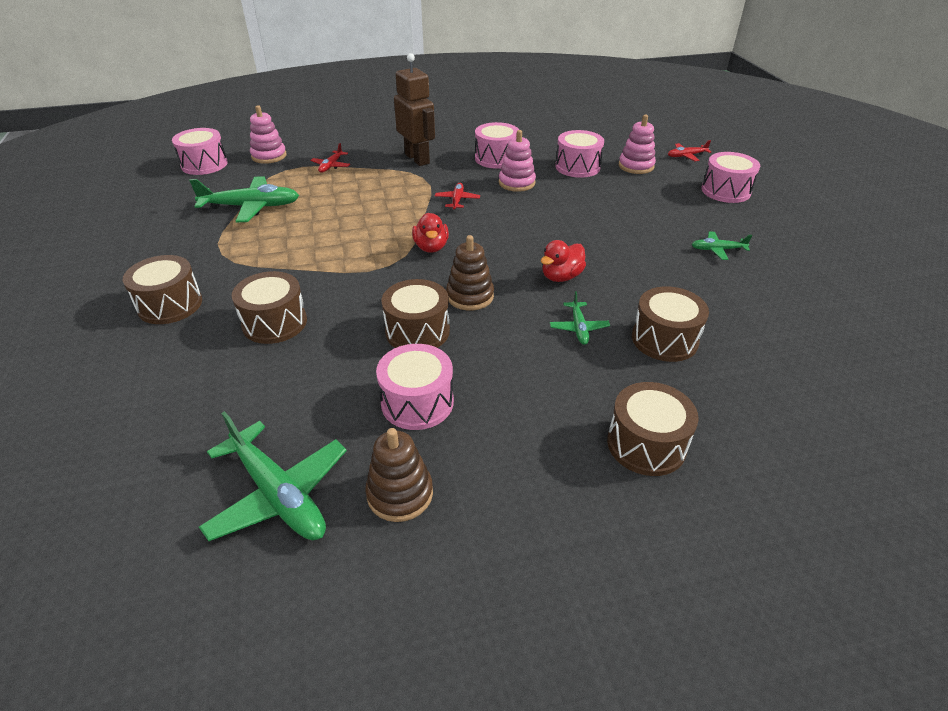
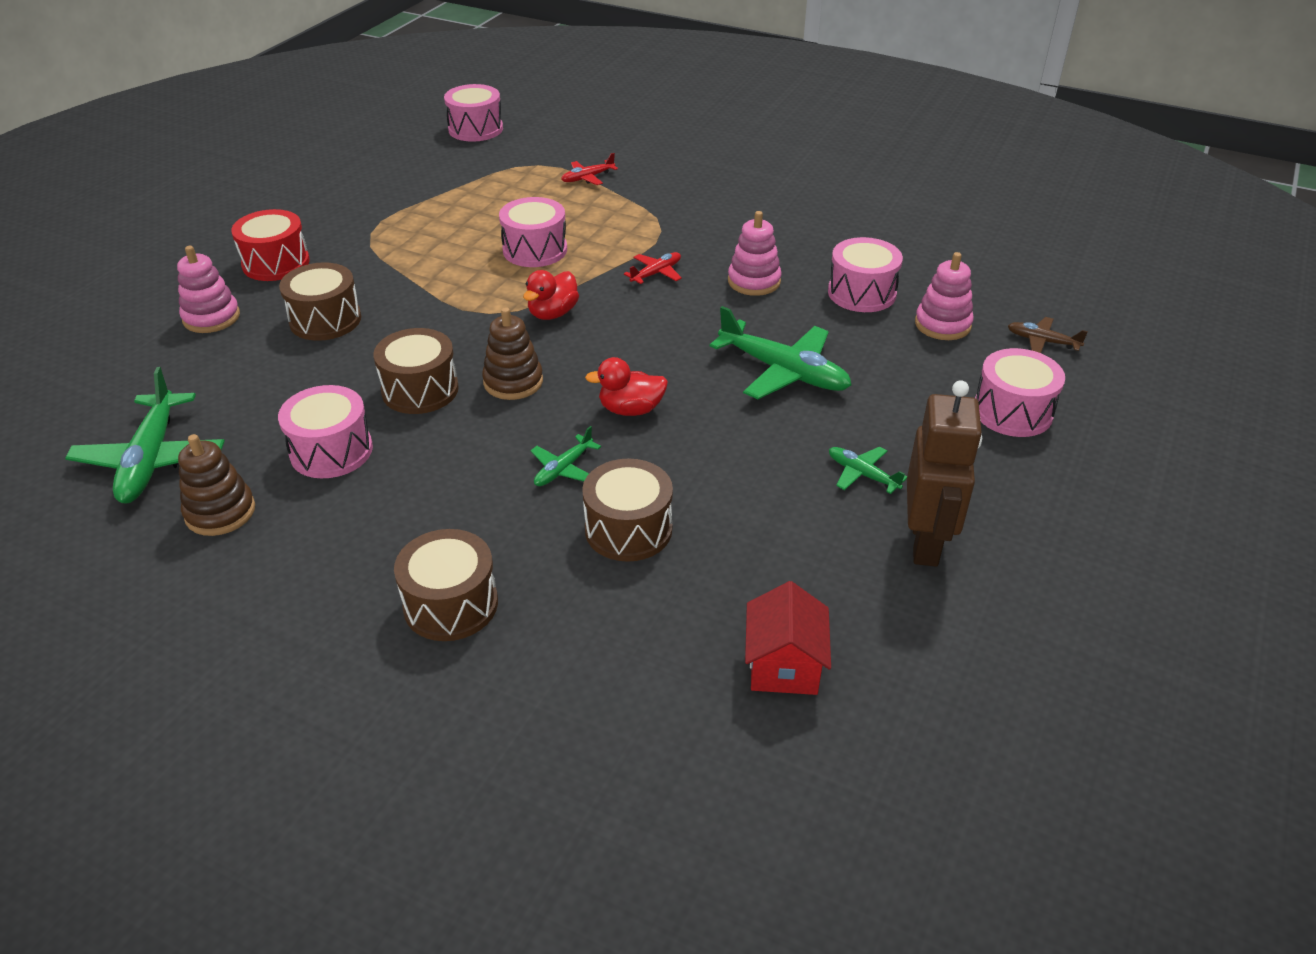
camera: 40 degrees right, 0 degrees up
(170, 305) = (276, 263): brown drum -> red drum
(251, 207) = (454, 194): green plane -> green plane (783, 371)
(269, 156) = (545, 142): pink stacking toy -> pink stacking toy (211, 317)
(417, 159) = (688, 205): brown robot -> brown robot (925, 542)
(496, 158) = (778, 241): pink drum -> pink drum (535, 250)
(686, 156) = (1042, 341): red plane -> brown plane
(839, 359) = (784, 665): none -> red house

